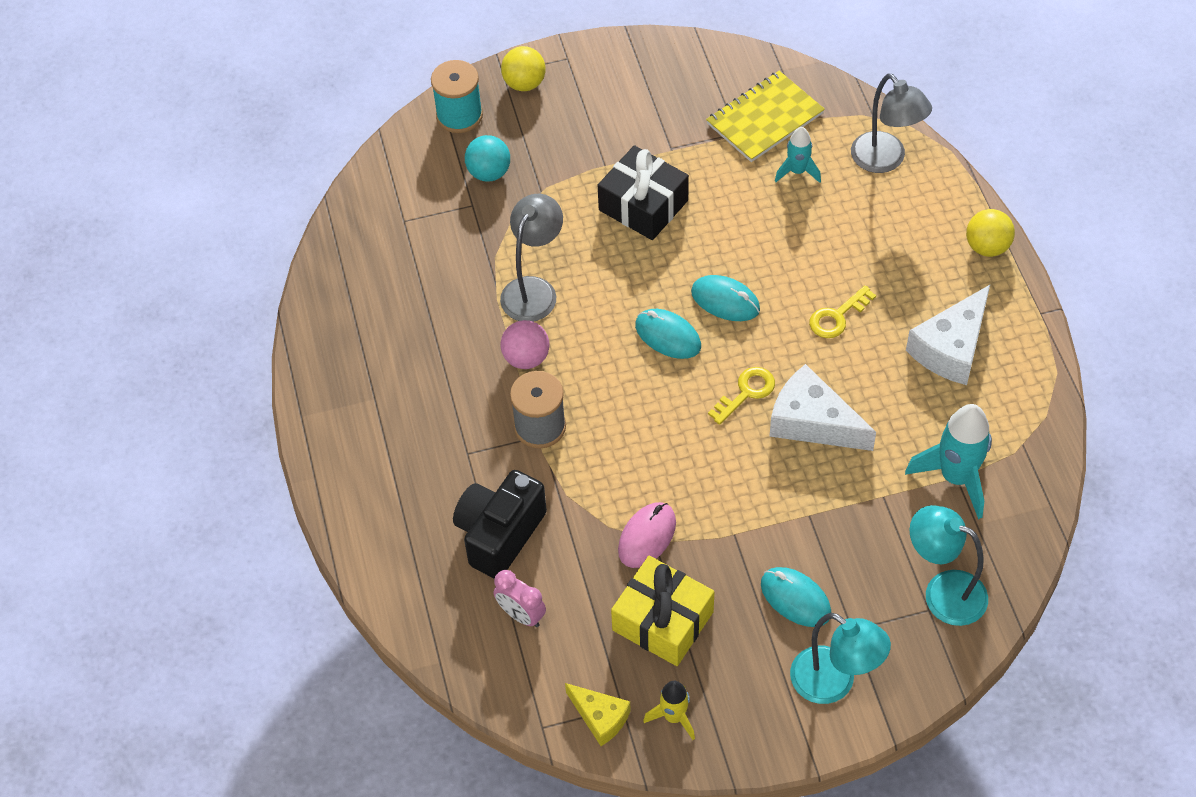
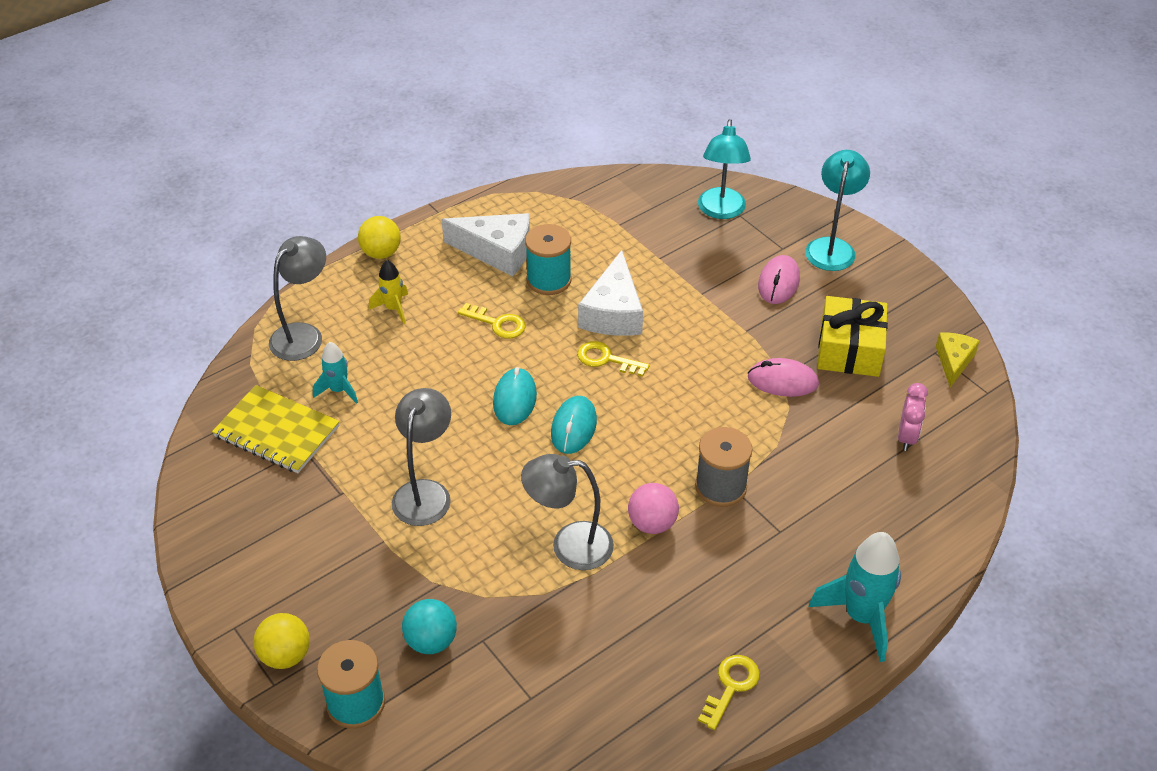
camera: 115 degrees left, 10 degrees down
(339, 353) = (731, 686): none -> yellow key
(499, 534) = (845, 477): black camera -> none
(643, 205) = (425, 492): black gift -> grey lamp
(674, 717) = (921, 321): yellow rocket -> yellow rocket (393, 308)
(795, 598) = (778, 282): turquoise mouse -> pink mouse
(886, 380) = (549, 280): none -> turquoise spool
(956, 477) = (619, 224): turquoise rocket -> turquoise rocket (861, 616)

